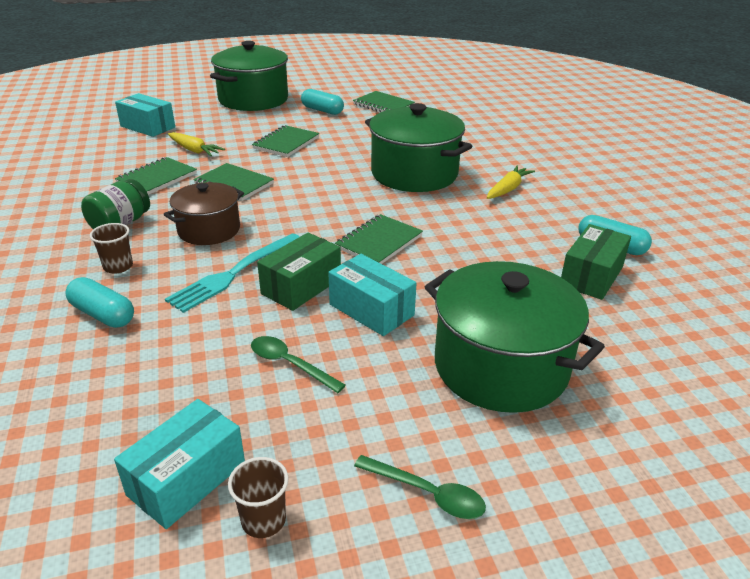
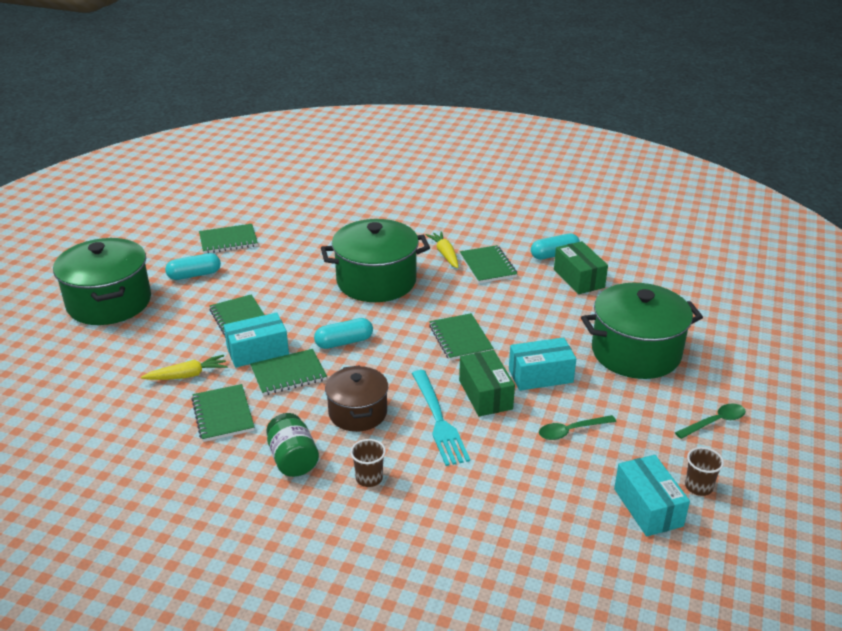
camera: 55 degrees left, 0 degrees up
(103, 314) = (436, 503): turquoise capsule -> turquoise capsule (344, 342)
(148, 127) = (86, 388): turquoise box -> turquoise box (258, 351)
(524, 216) = (488, 266): none -> green notebook

